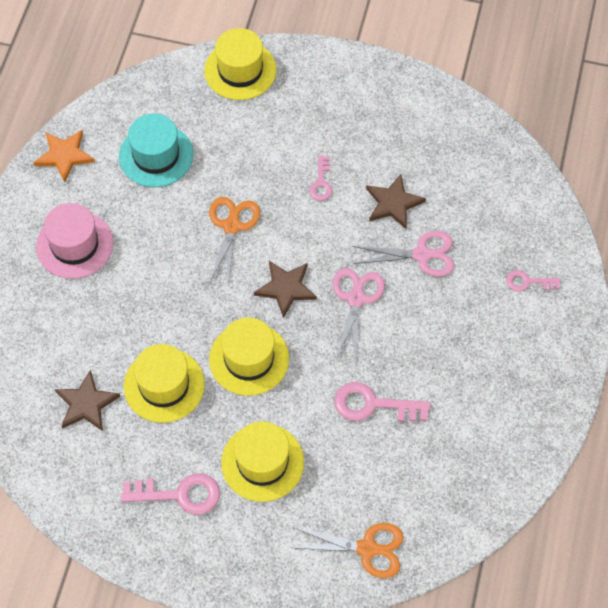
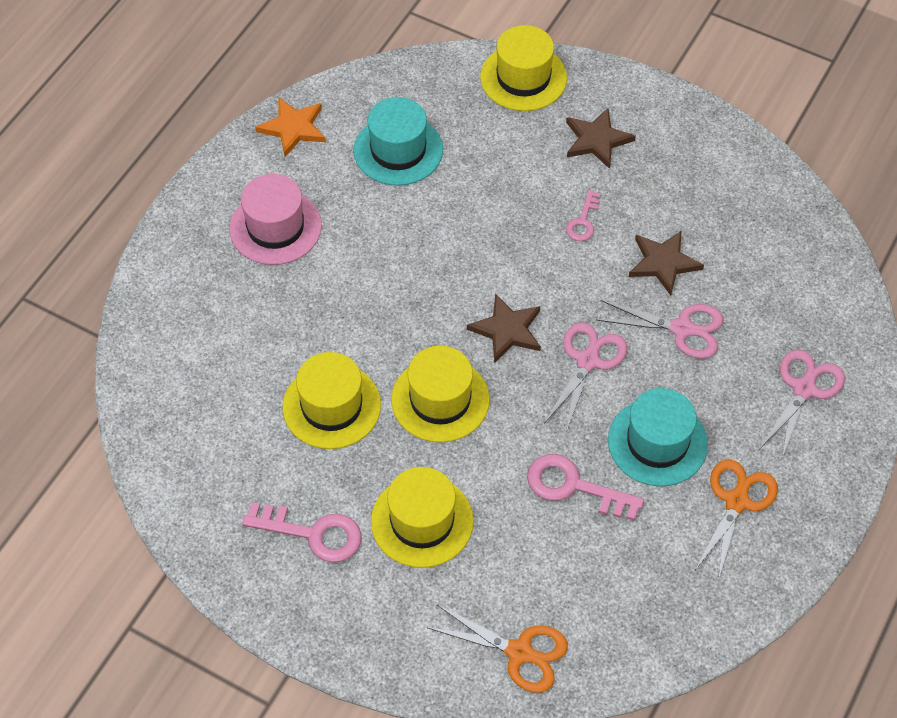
camera: 15 degrees right, 5 degrees down
(86, 403) = (235, 405): brown star -> brown star (597, 140)
(231, 226) = (463, 247): orange scissors -> orange scissors (736, 501)
(427, 352) = (657, 442): none -> turquoise hat
(528, 282) = (804, 389): pink key -> pink scissors

